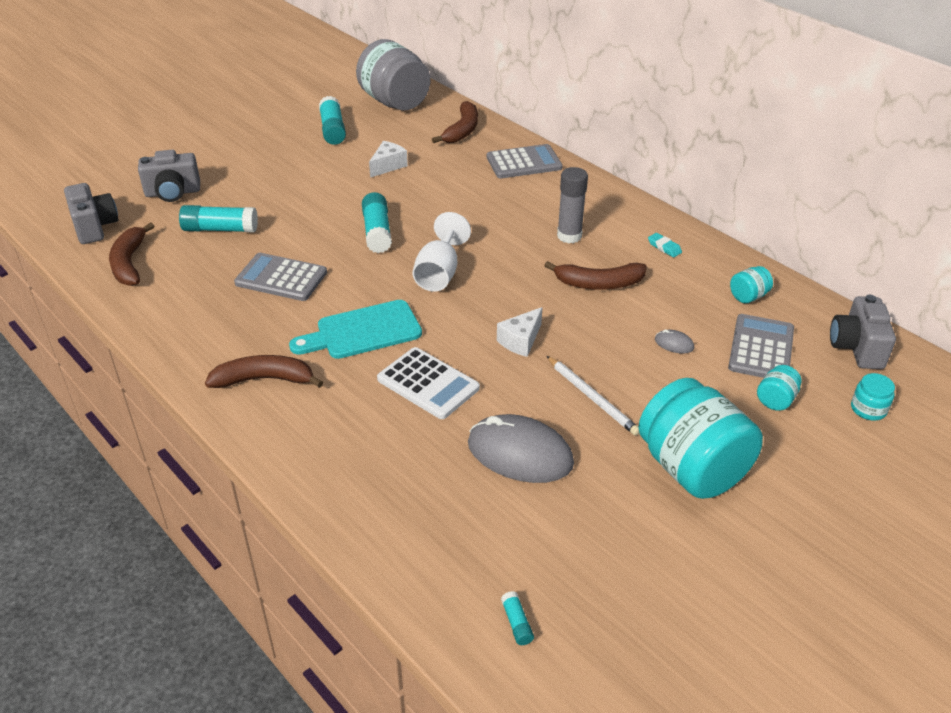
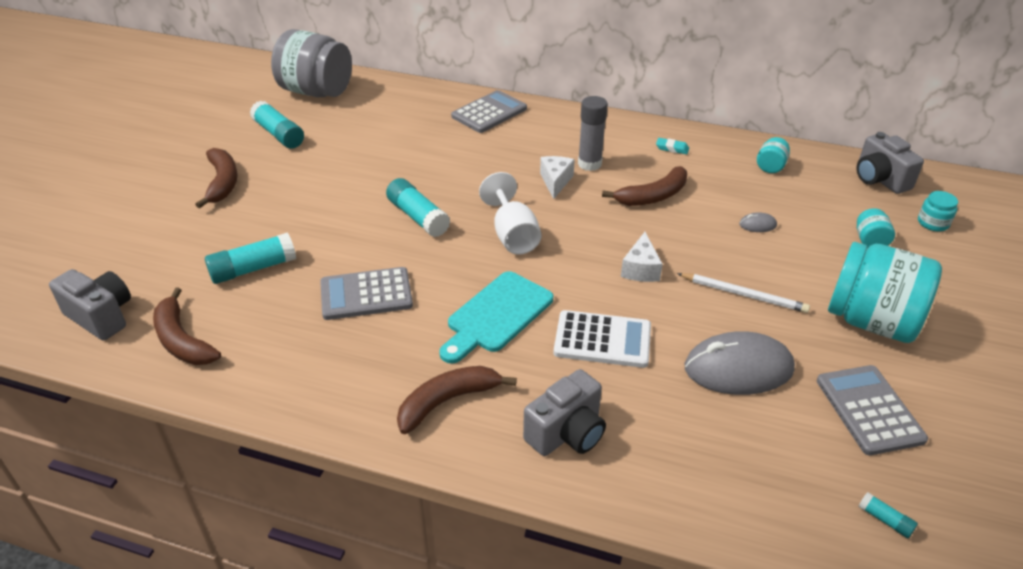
camera: 30 degrees left, 0 degrees up
(173, 193) = (162, 249): grey camera -> grey camera (567, 433)
(388, 166) = (368, 152): white cheese -> white cheese (555, 181)
(462, 130) = (406, 100): brown banana -> brown banana (222, 182)
(761, 348) = (820, 204): grey calculator -> grey calculator (869, 410)

